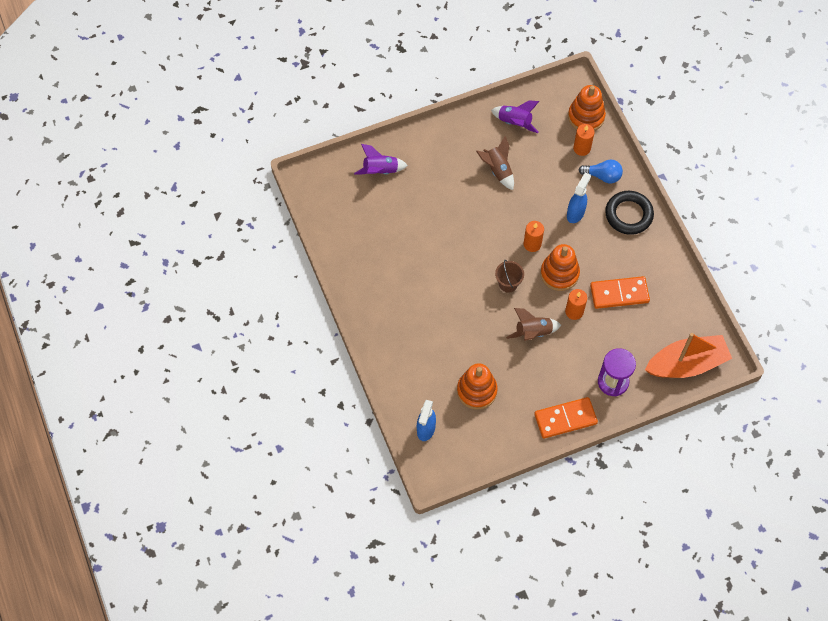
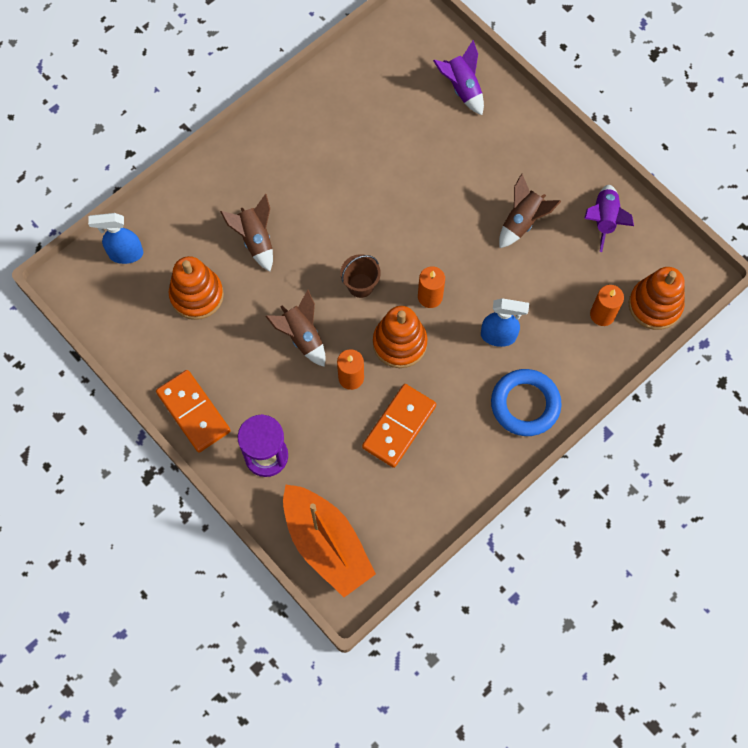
camera: 70 degrees right, 5 degrees up
(447, 339) = (255, 240): none -> brown rocket
(602, 176) = (571, 353): blue light bulb -> none
(619, 293) = (399, 427): orange domino -> orange domino turned 60 degrees clockwise
(628, 214) = (525, 404): black ring -> blue ring

